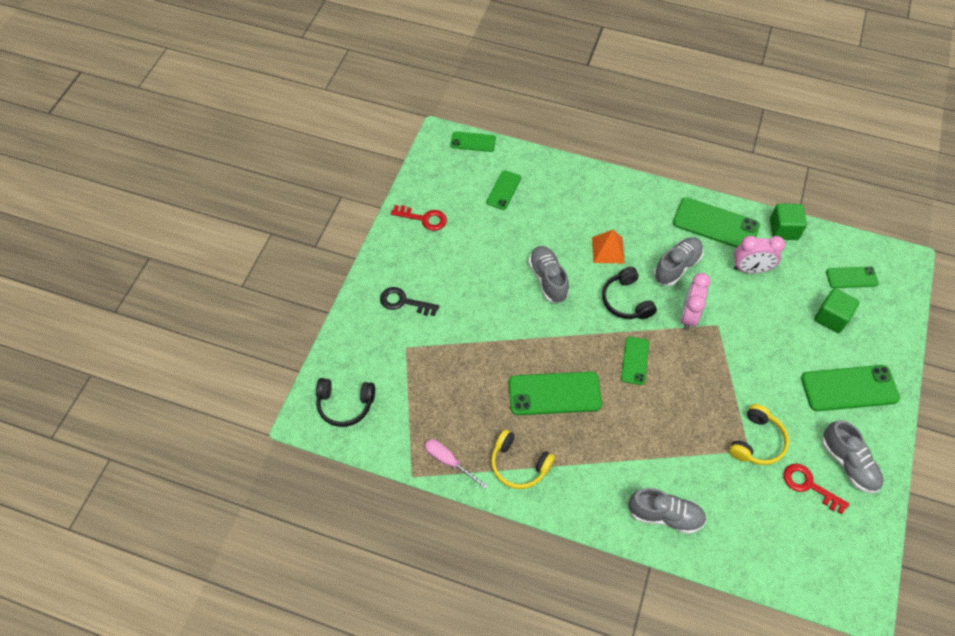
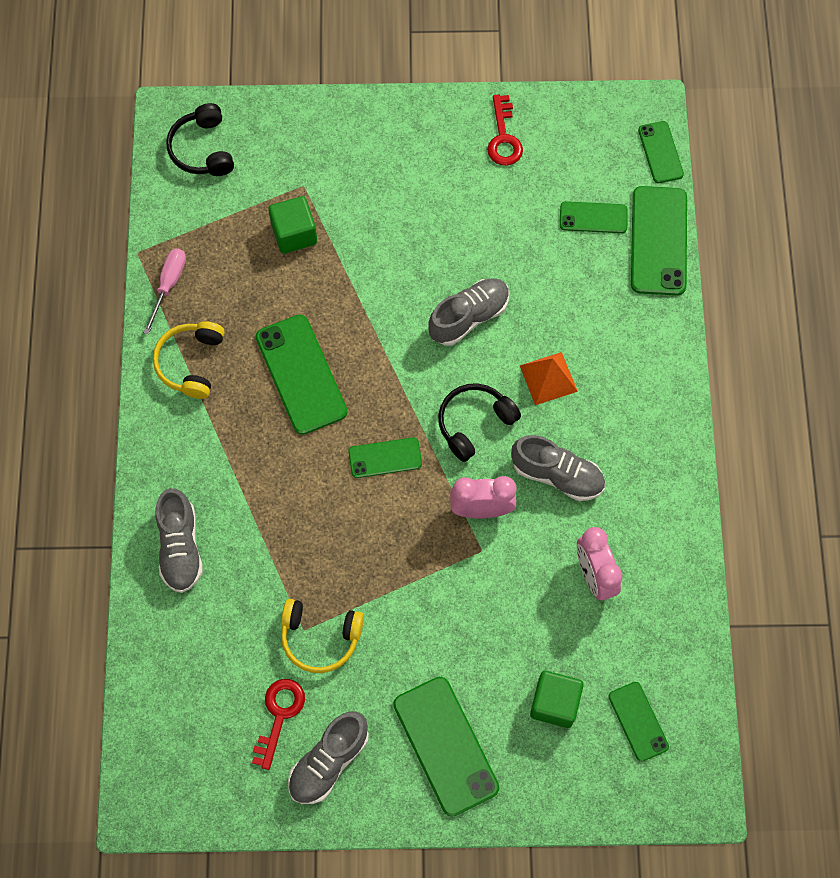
camera: 70 degrees right, 10 degrees up
(403, 302) = (366, 160): black key -> none
(715, 224) = (654, 511): green phone -> green phone (658, 241)
(783, 229) = (686, 608): green cube -> green cube (294, 234)

